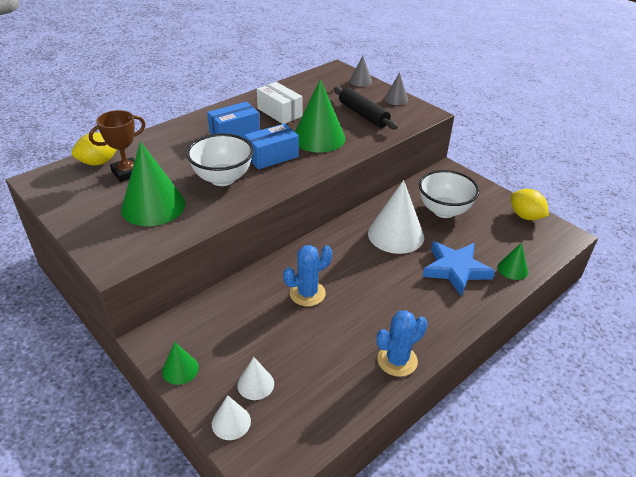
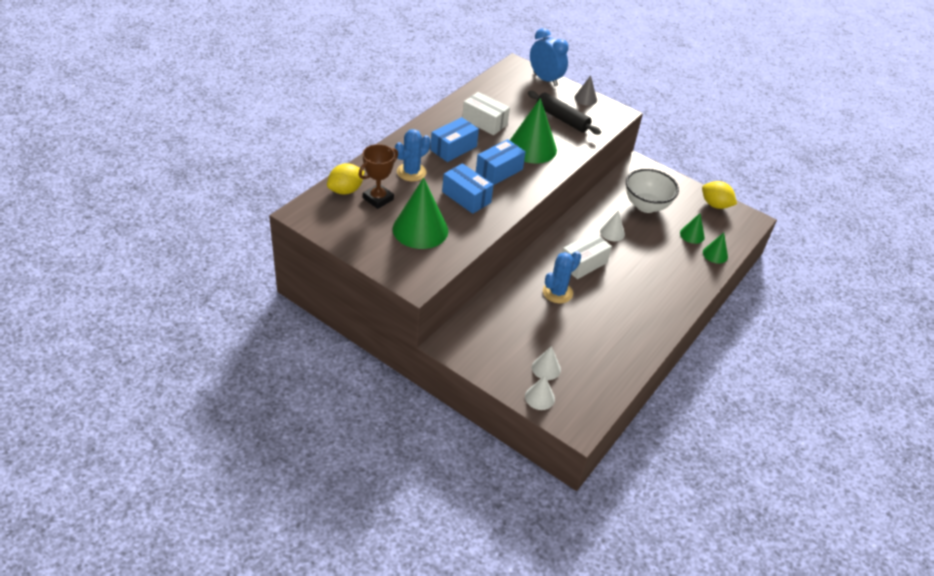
camera: 15 degrees left, 5 degrees up
(180, 369) = (482, 364): green cone -> green cone (692, 235)
(222, 178) = (466, 197): white bowl -> blue box
(350, 264) = (583, 263): none -> white box
(360, 81) = (545, 79): grey cone -> blue clock
(396, 234) = (612, 232): white cone -> white cone, size x0.50
(397, 360) = (646, 338): blue cactus -> blue cactus (411, 172)
(455, 270) = (670, 259): blue star -> none

